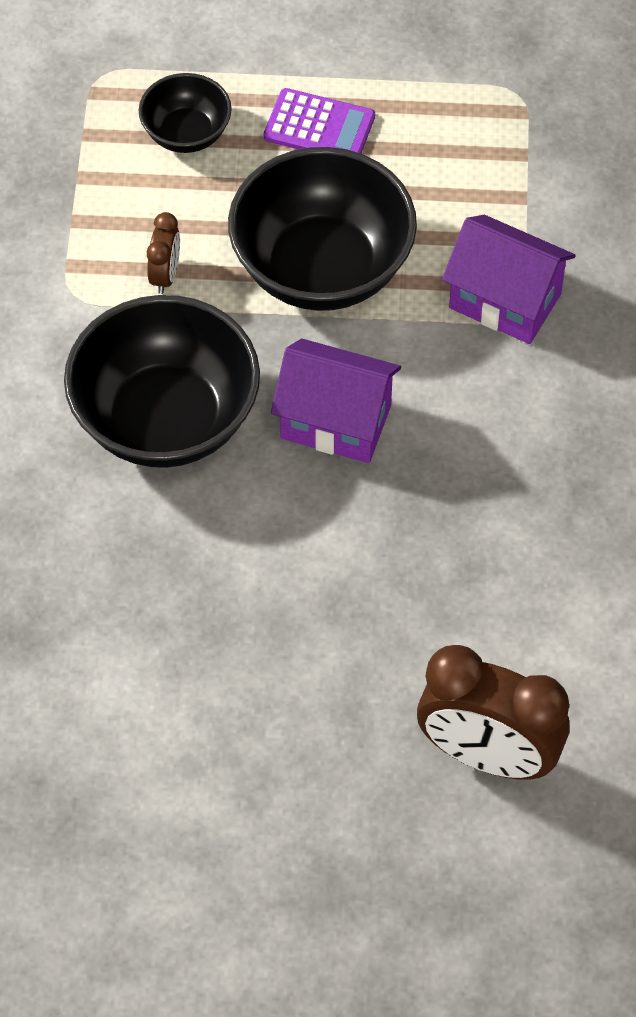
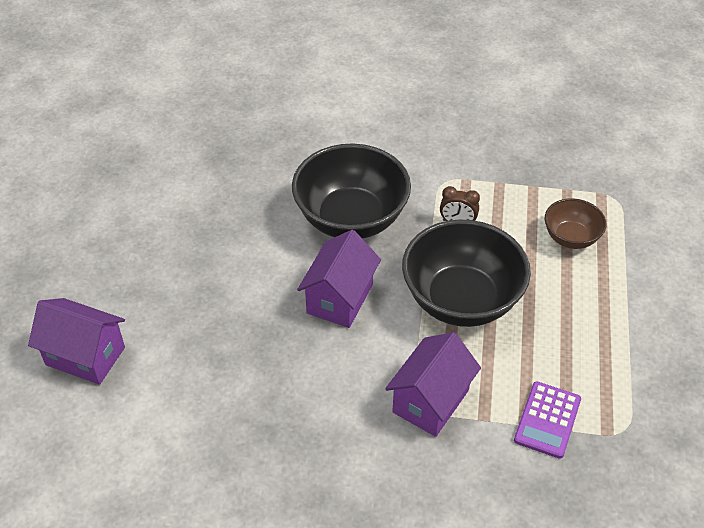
camera: 95 degrees right, 10 degrees down
(186, 133) = (571, 237): black bowl -> brown bowl
(319, 127) = (582, 306): purple calculator -> purple calculator (547, 420)
(488, 755) = (85, 356): brown clock -> purple house

